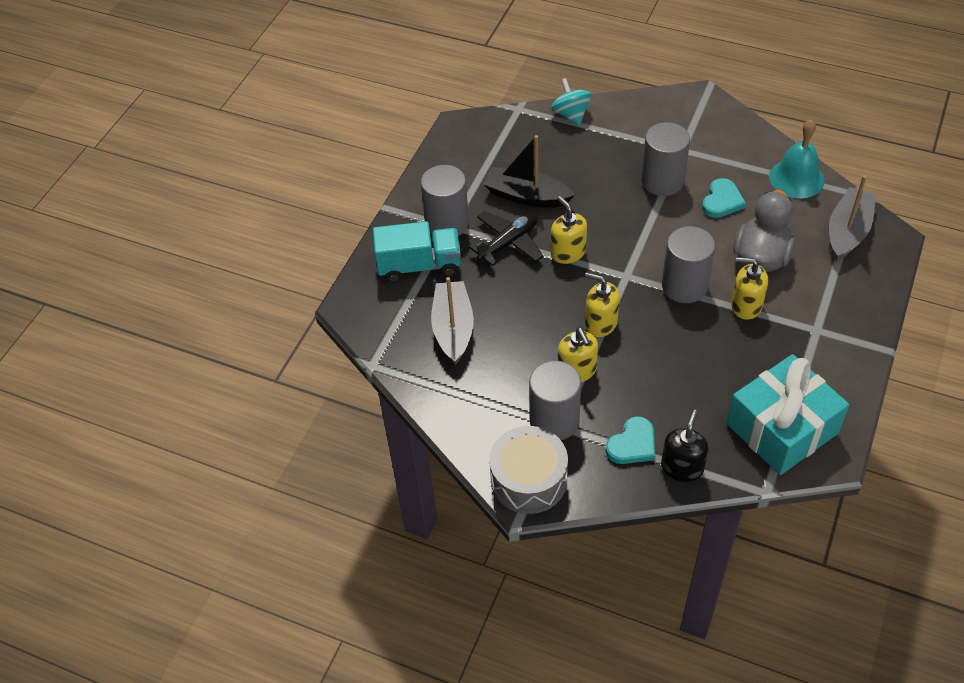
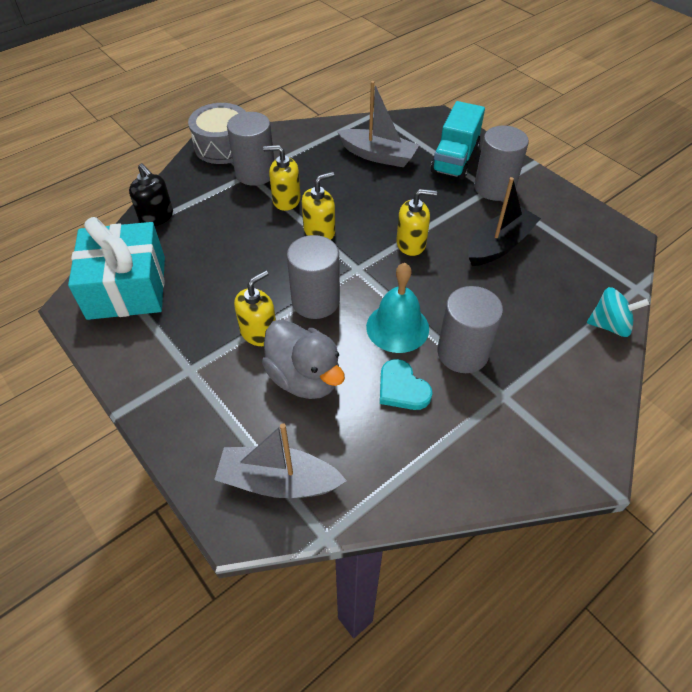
camera: 115 degrees right, 0 degrees up
(508, 243) = (447, 213): black plane -> none
(632, 444) = (199, 201): turquoise heart -> none
(796, 178) = (392, 483): turquoise bell -> turquoise bell (397, 327)
(847, 232) = (279, 481): grey boat -> grey boat turned 135 degrees clockwise

